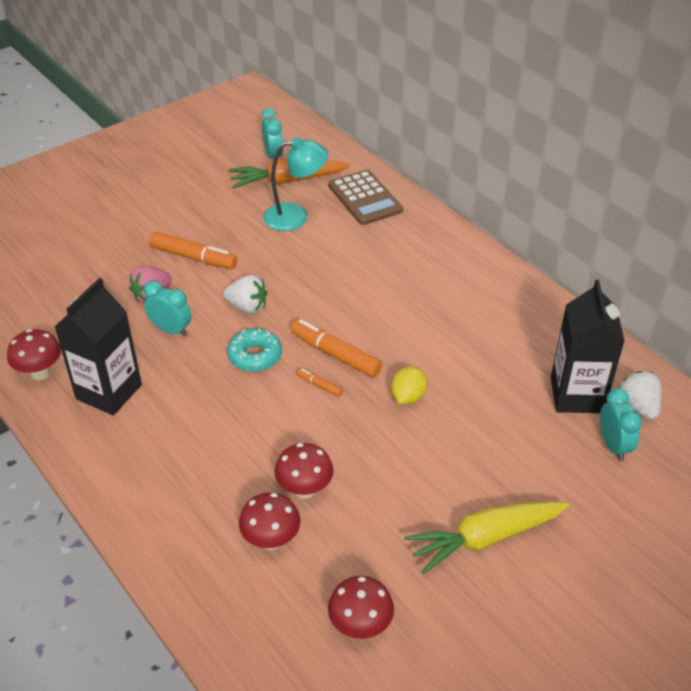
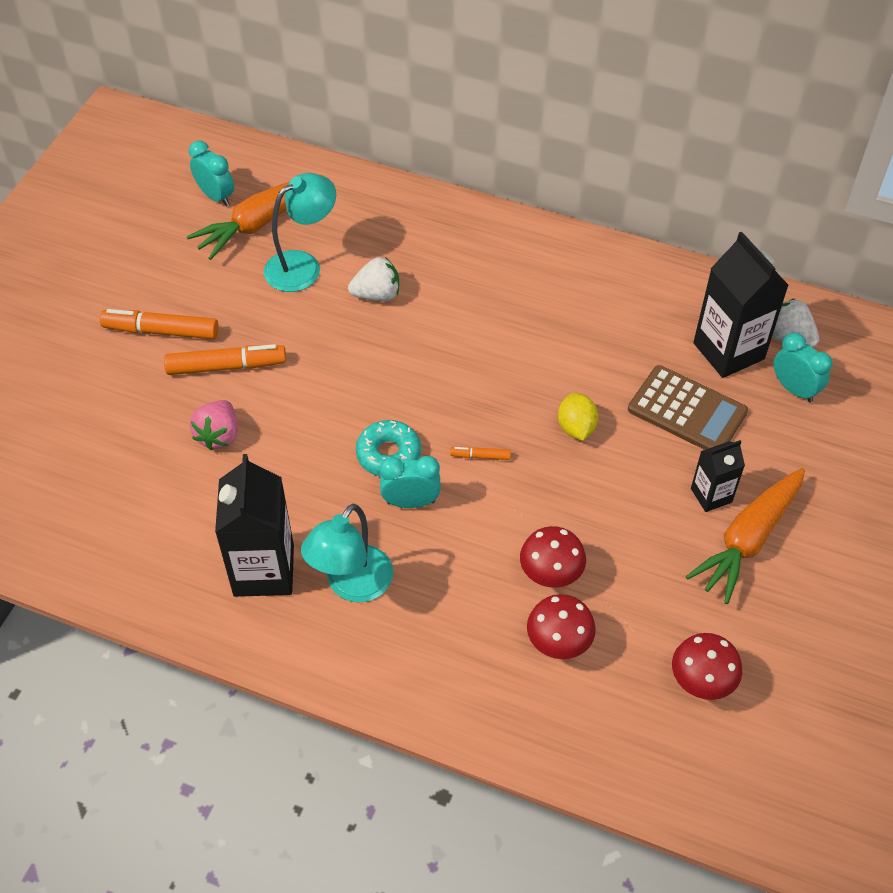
camera: 30 degrees left, 10 degrees up
(40, 373) = (166, 586): red mushroom -> none
(158, 429) = (352, 585): none -> turquoise lamp
(171, 330) = (273, 466): turquoise clock -> turquoise clock (411, 502)
(247, 307) = (335, 400): white strawberry -> white strawberry (377, 295)
(335, 354) = (470, 414): orange marker -> orange marker (161, 331)
(364, 198) = (362, 211): brown calculator -> brown calculator (687, 411)
(479, 492) = (711, 495): none -> black carton
(485, 539) = (748, 540): yellow carrot -> orange carrot

